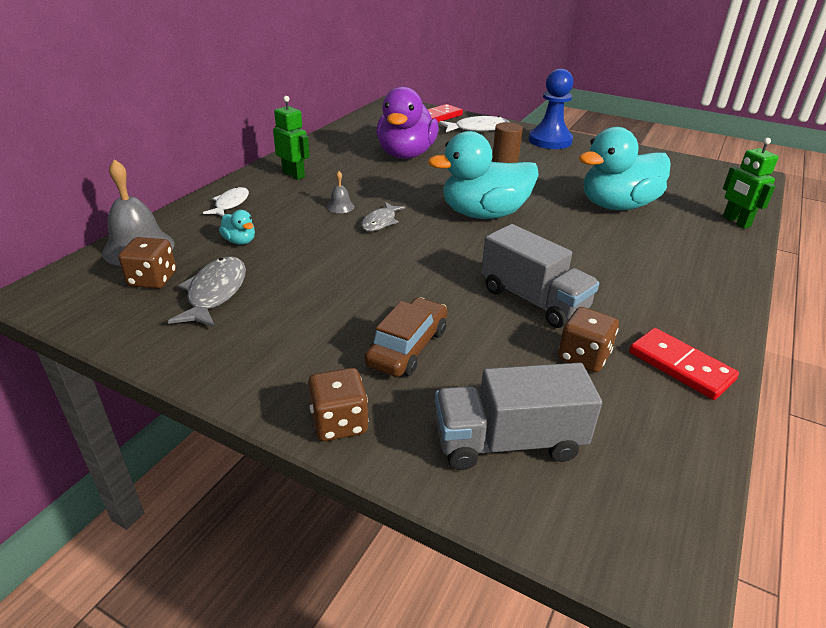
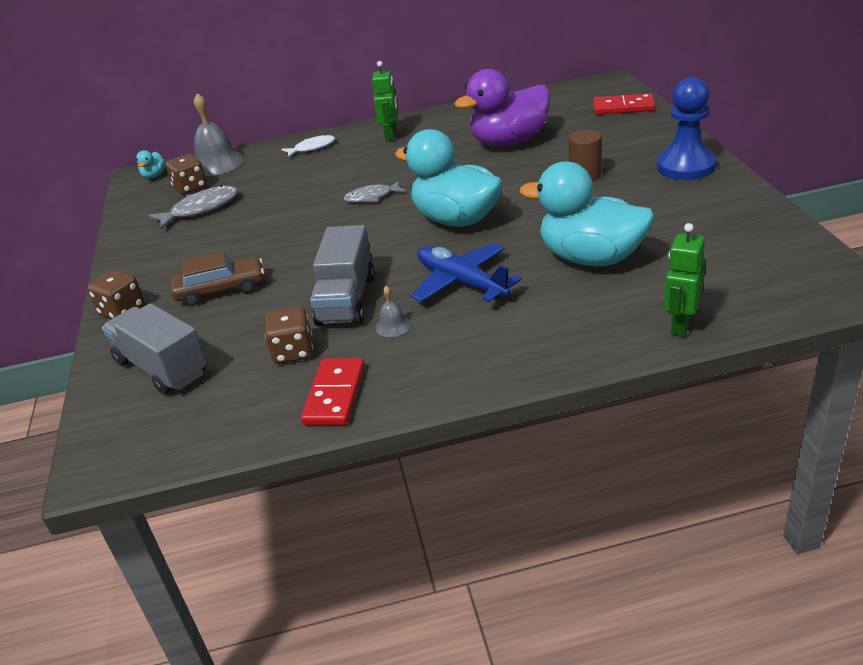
camera: 55 degrees right, 0 degrees up
(240, 241) = (269, 179): turquoise duck -> turquoise duck (154, 176)
(340, 206) = (371, 174): grey bell -> grey bell (393, 326)
(478, 129) = (636, 131): white fish -> none
(581, 251) = (461, 282): none -> blue plane

